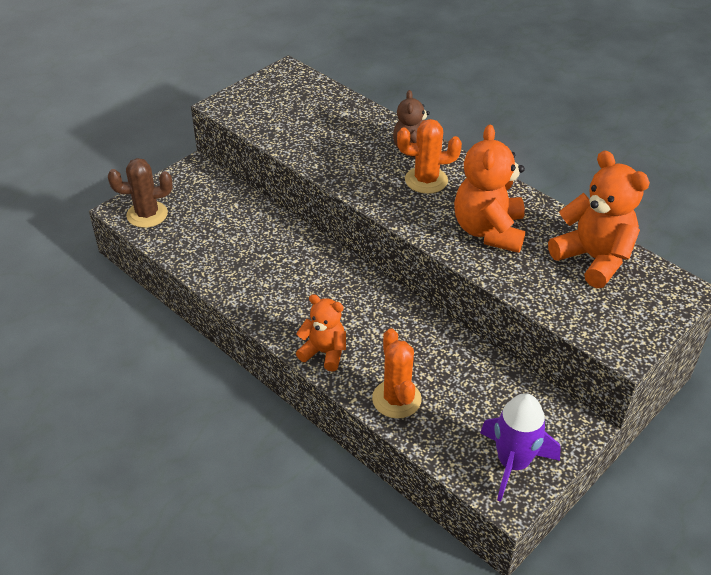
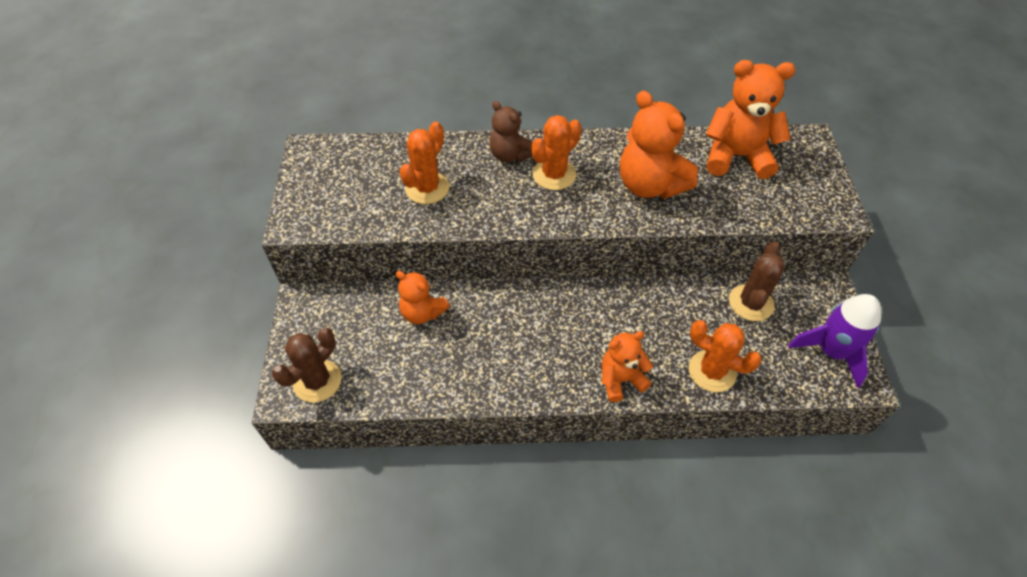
camera: 45 degrees left, 10 degrees up
(254, 222) = (422, 312): none -> orange teddy bear
(328, 135) = (427, 188): none -> orange cactus
(495, 385) = (751, 303): none -> brown cactus

